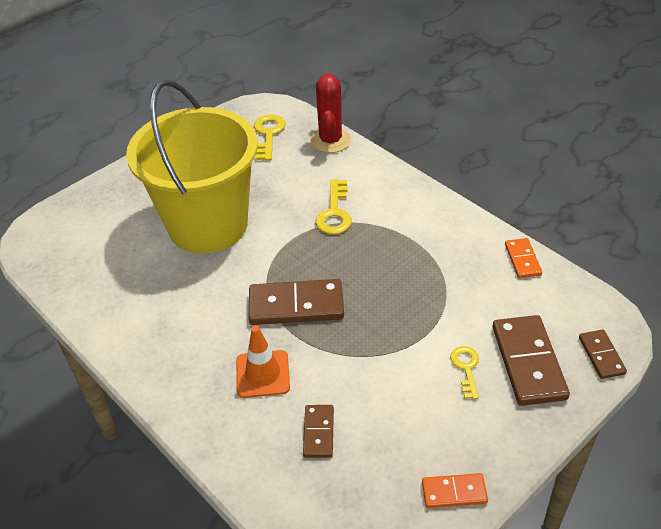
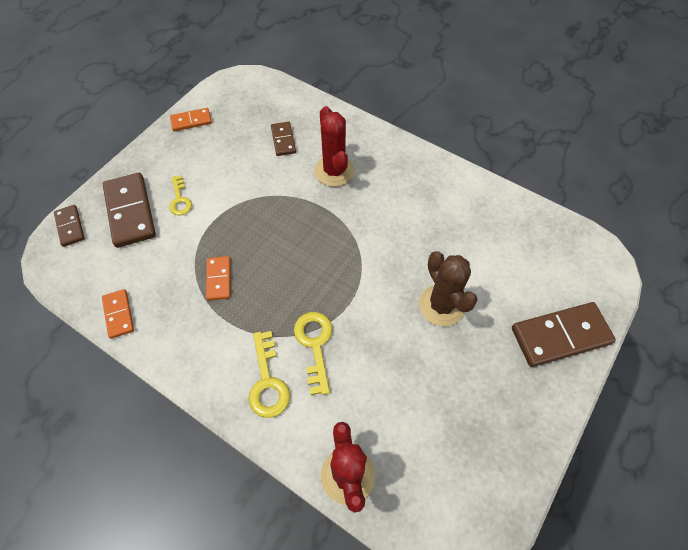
camera: 165 degrees right, 15 degrees up
(208, 225) = (441, 305): yellow bucket -> brown cactus
(262, 374) = (334, 171): orange traffic cone -> red cactus
(268, 134) = (434, 474): yellow key -> yellow key (267, 381)
(296, 305) = (325, 230): brown domino -> brown domino (560, 335)
(420, 276) = (219, 279): none -> orange domino

